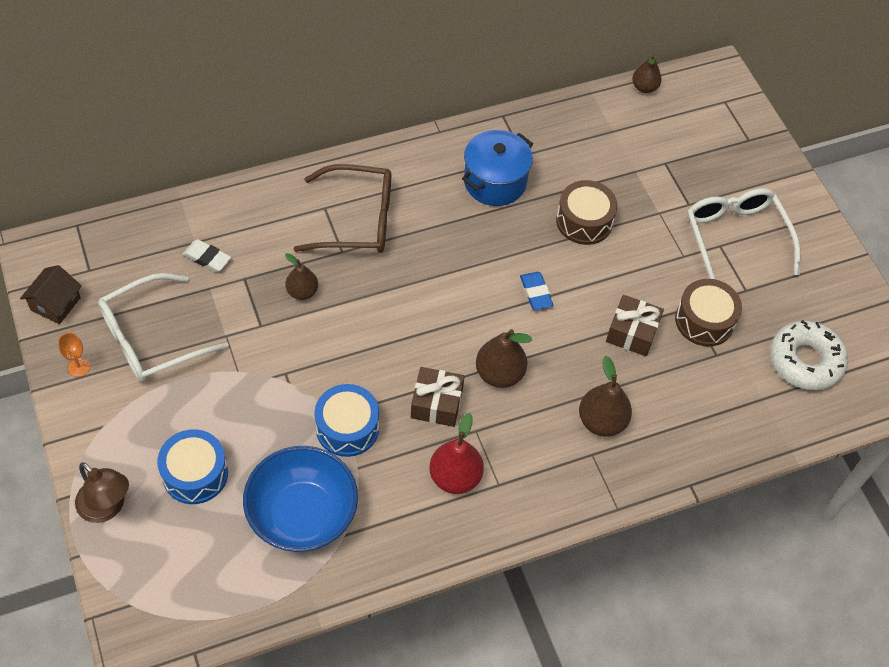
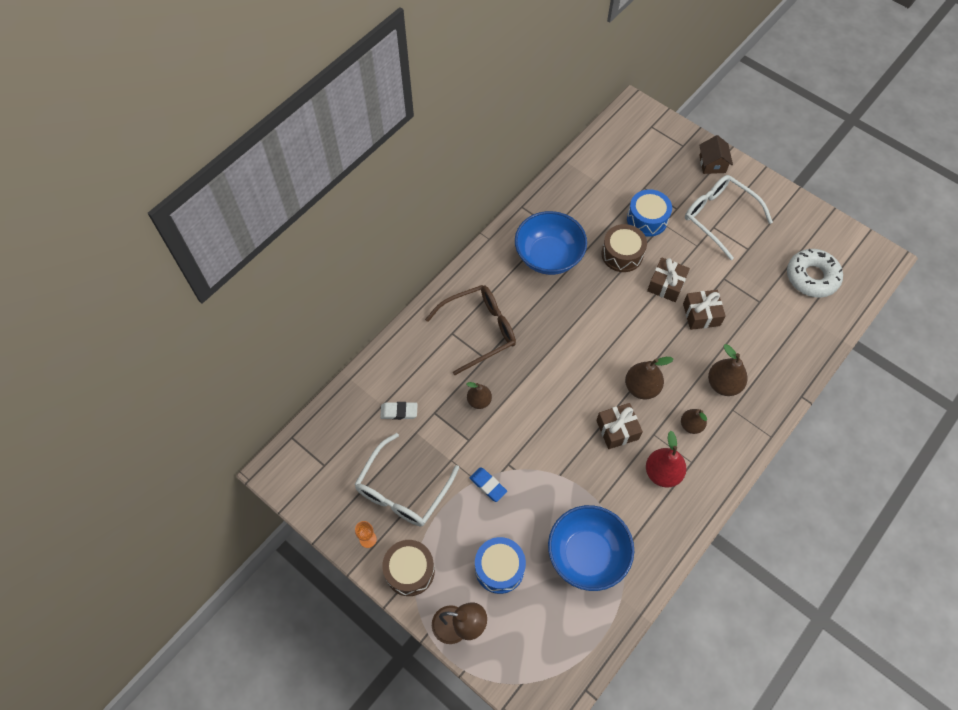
camera: 25 degrees left, 5 degrees up
(55, 304) = (318, 503): brown house -> brown house (712, 164)
(347, 428) = (573, 479): blue drum -> blue drum (647, 219)
(495, 182) = (548, 256): blue pot -> blue bowl
(536, 293) = (626, 319): blue eraser -> blue eraser (488, 485)
(613, 279) = (666, 285): none -> brown gift
(644, 87) = (596, 141): brown pear -> brown pear (691, 425)
(704, 320) = (738, 283): brown drum -> brown drum (409, 571)

